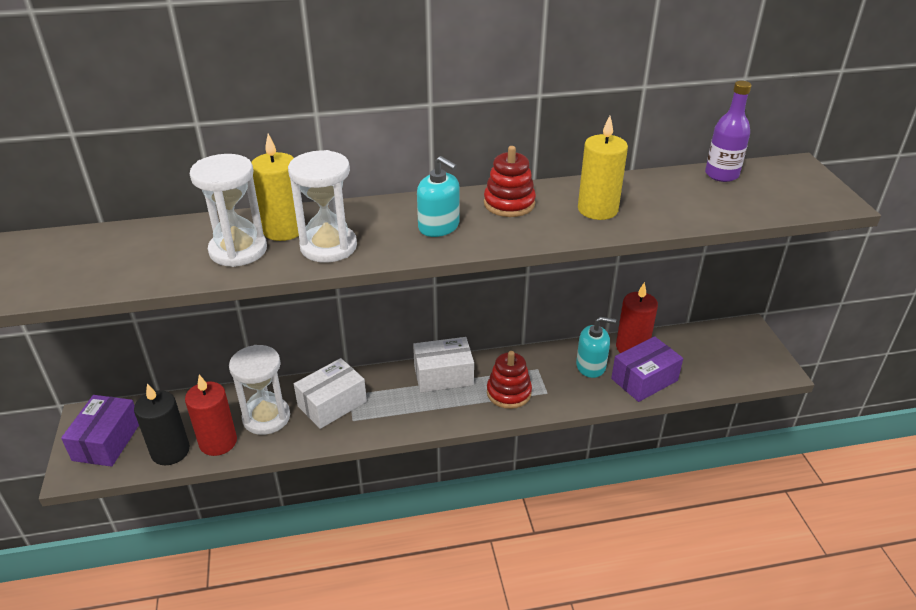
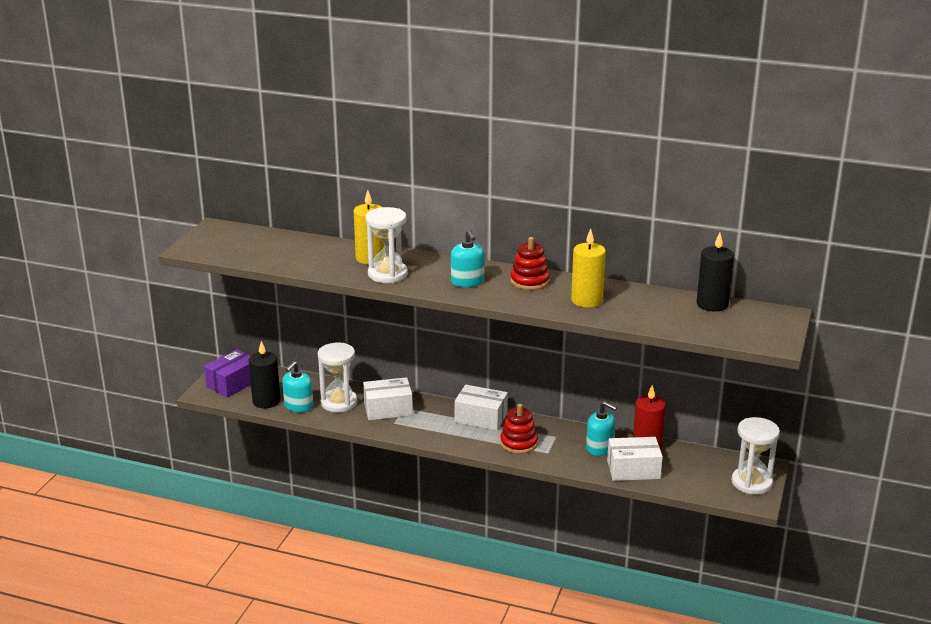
camera: 30 degrees right, 10 degrees down
(218, 442) = (298, 406): red candle -> turquoise soap dispenser
(238, 250) = (333, 262): white hourglass -> white hourglass (751, 483)
(644, 379) = (633, 469): purple box -> white box
(721, 175) = (712, 304): purple bottle -> black candle

